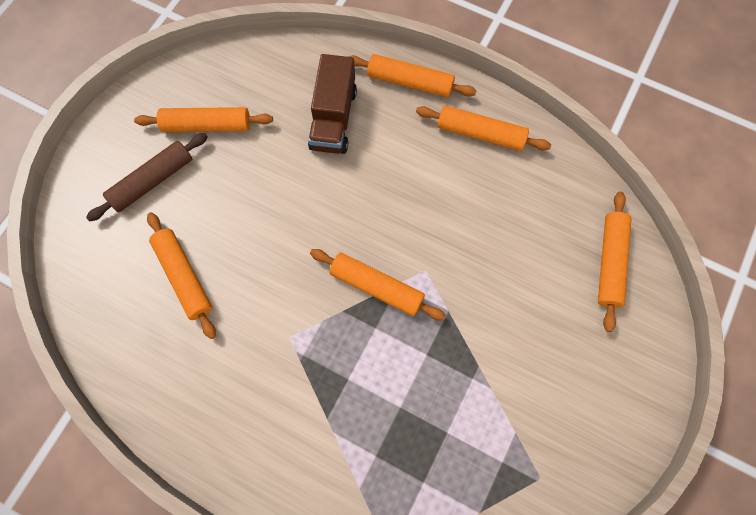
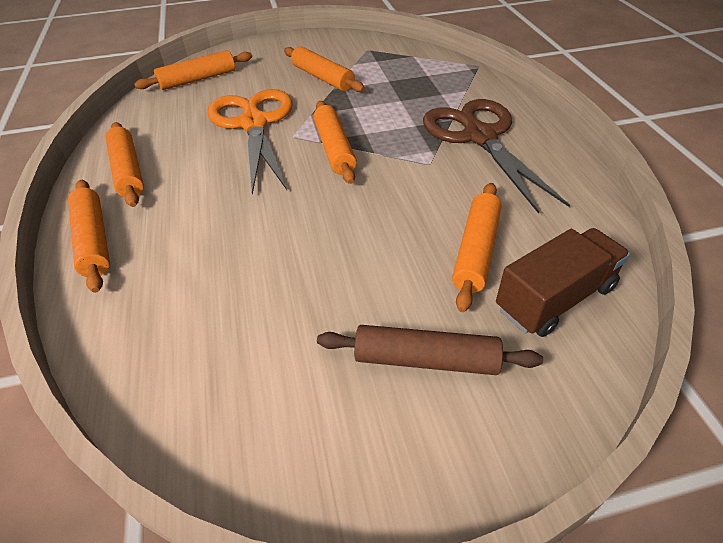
camera: 130 degrees left, 25 degrees down
(206, 125) = (301, 368): orange rolling pin -> orange rolling pin (323, 78)
(284, 414) = (478, 136): none -> brown scissors
(333, 118) = (190, 266): brown truck -> brown truck (554, 298)
(475, 256) = (253, 123): none -> orange scissors

